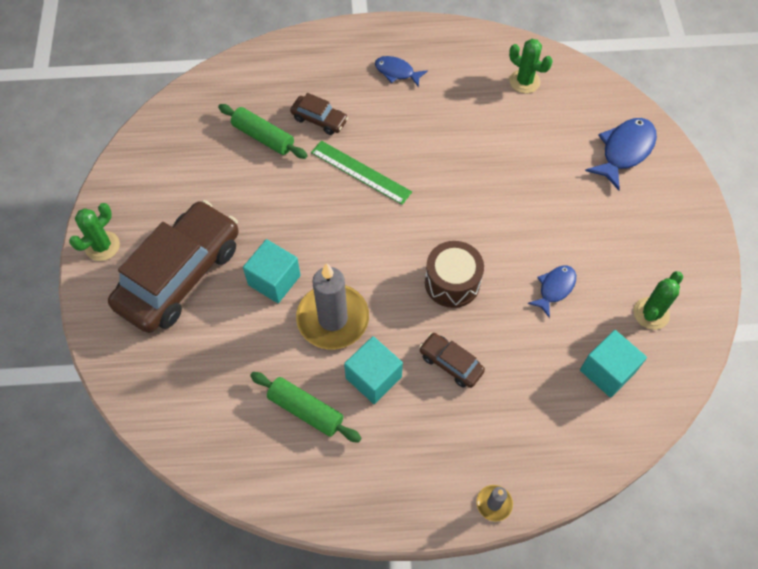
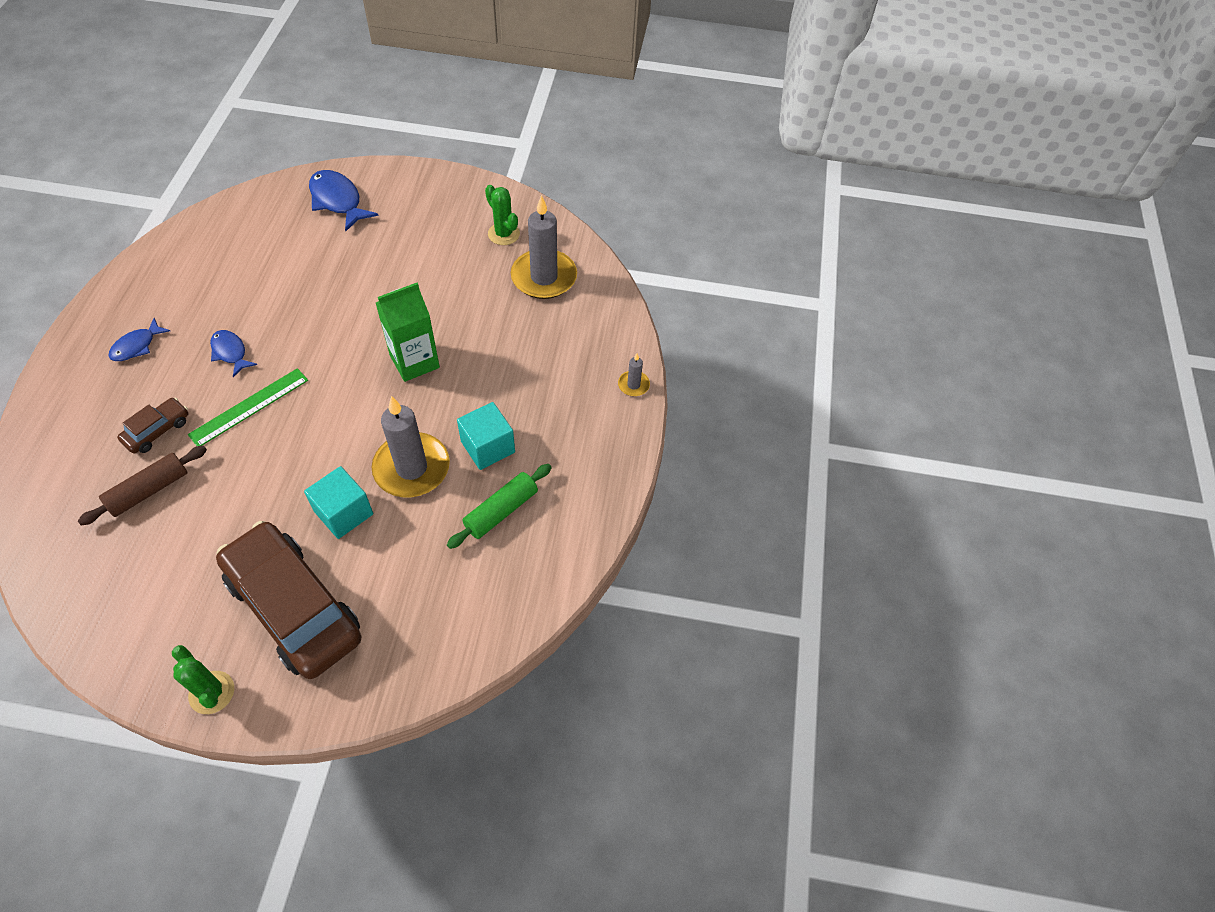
camera: 80 degrees left, 5 degrees down
(263, 137) = (149, 491): green rolling pin -> brown rolling pin
(451, 363) = (496, 383): brown car -> none
(452, 282) = (414, 361): brown drum -> green carton
(524, 81) = (216, 246): green cactus -> none
(554, 288) = (453, 289): blue fish -> blue fish (230, 352)
(607, 371) = (544, 277): turquoise cube -> grey candle

